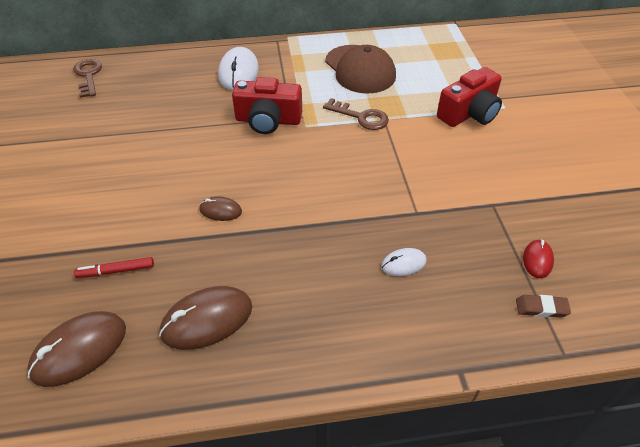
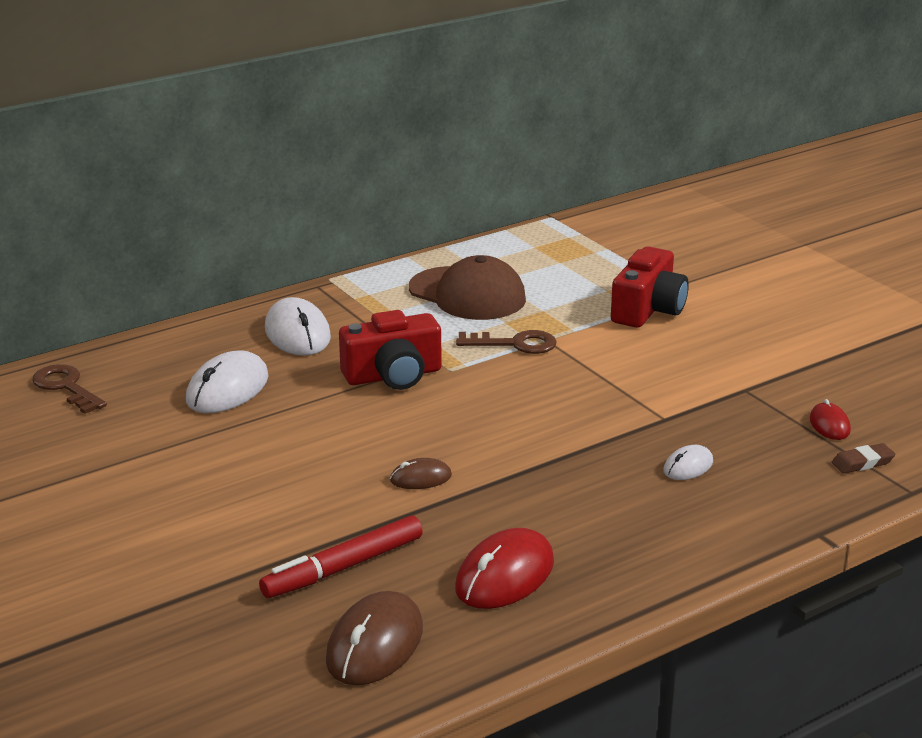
camera: 25 degrees left, 20 degrees down
(116, 271) = (343, 567): red marker -> red marker, size x1.67
(168, 102) = (227, 389): none -> white mouse
(207, 320) = (505, 575): brown mouse -> red mouse

